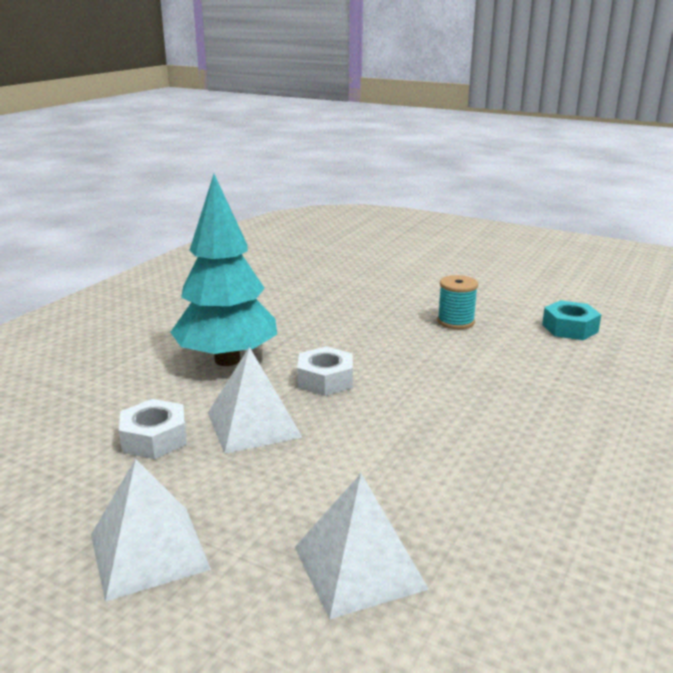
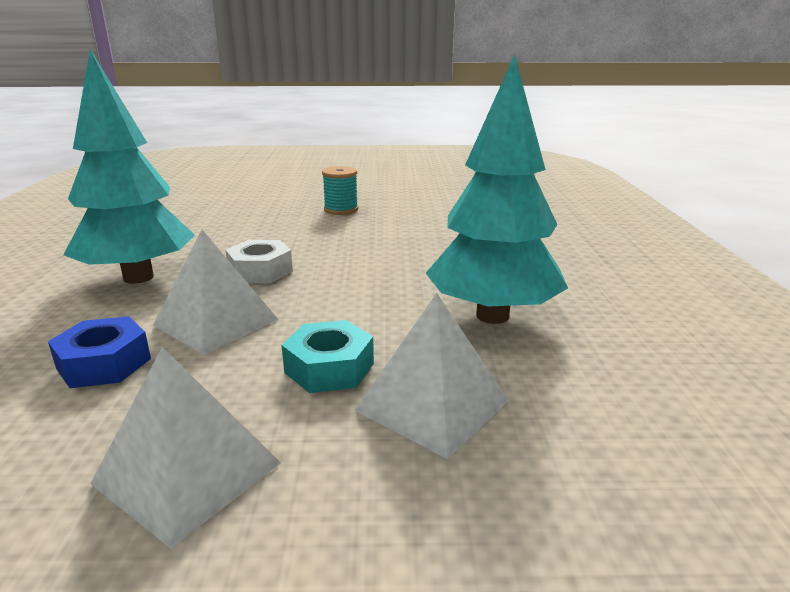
camera: 30 degrees left, 0 degrees up
(154, 438) = (104, 363): white nut -> blue nut
(497, 496) = (492, 315): none -> turquoise tree
(569, 328) = (433, 199): turquoise nut -> turquoise nut (329, 368)

